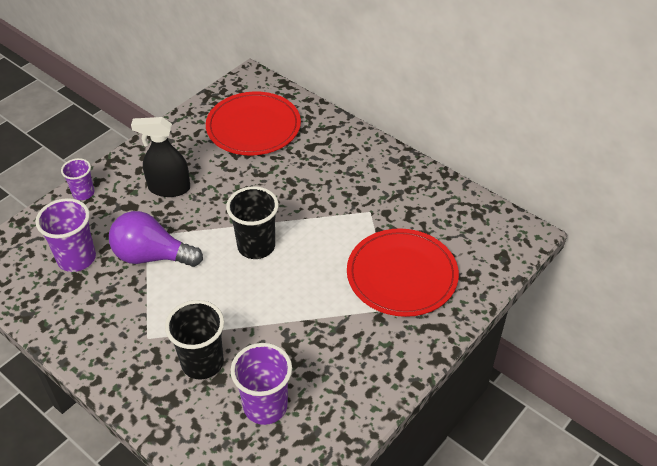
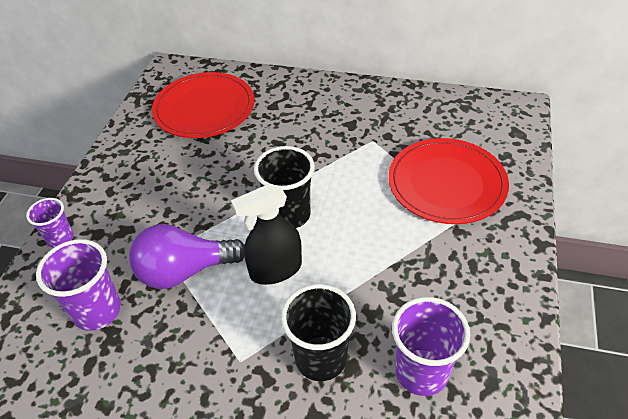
camera: 25 degrees left, 0 degrees up
(169, 188) = (156, 196): black spray bottle -> black spray bottle (275, 270)

